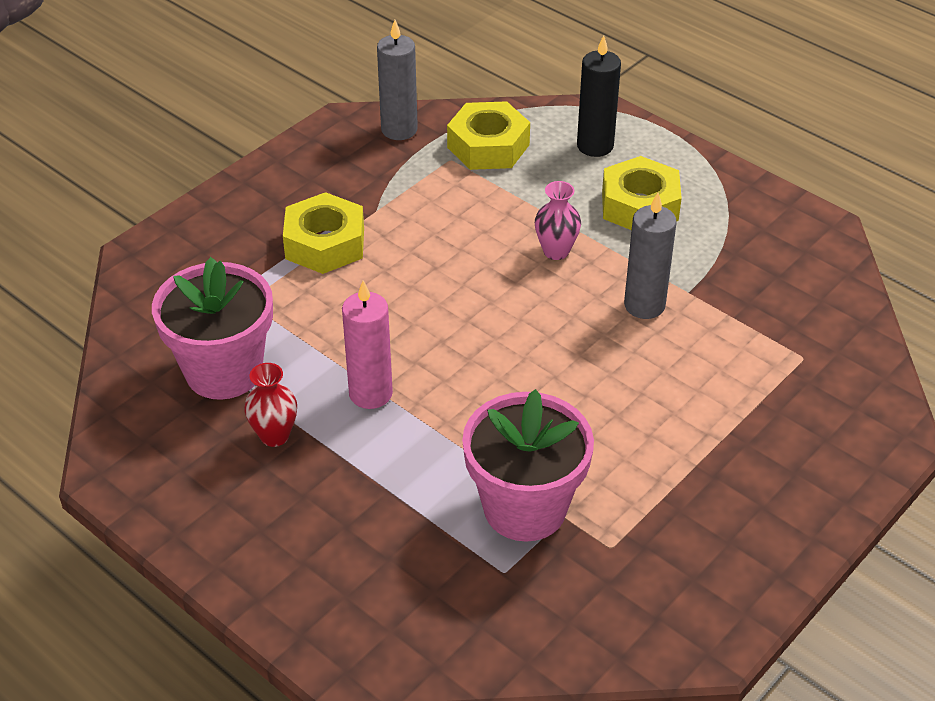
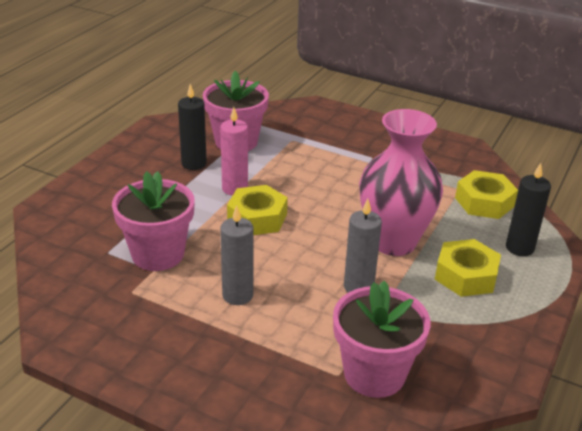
camera: 75 degrees right, 10 degrees down
(274, 435) = (194, 164): red vase -> black candle
(325, 243) = (352, 156): yellow nut -> yellow nut (257, 218)
(399, 130) = (475, 166): grey candle -> grey candle (237, 295)
(556, 251) = (393, 242): pink vase -> pink vase, size x2.44
(805, 326) = (374, 374): none -> pink flower pot

